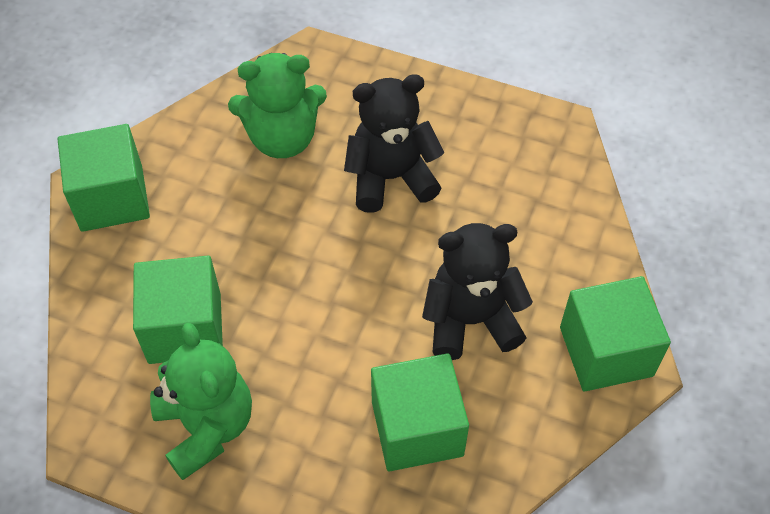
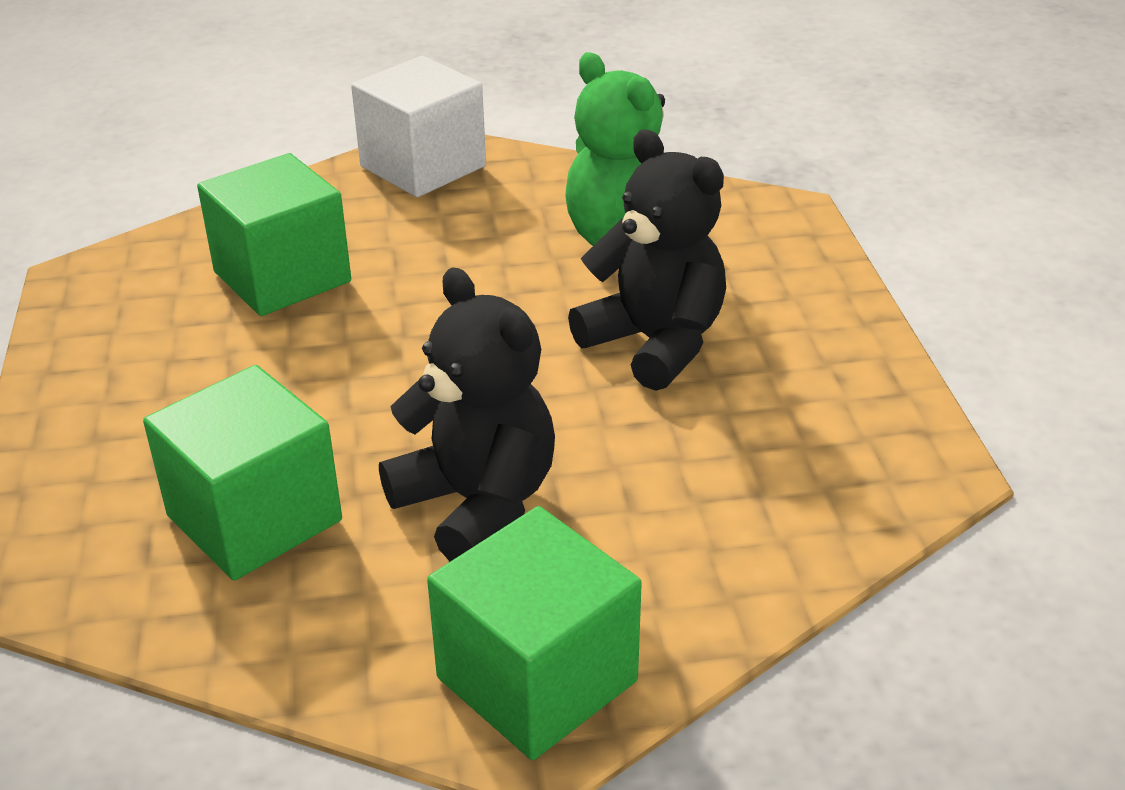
camera: 60 degrees right, 20 degrees down
(112, 198) = (423, 166): green cube -> white cube
(206, 427) = (152, 343): green teddy bear -> none

